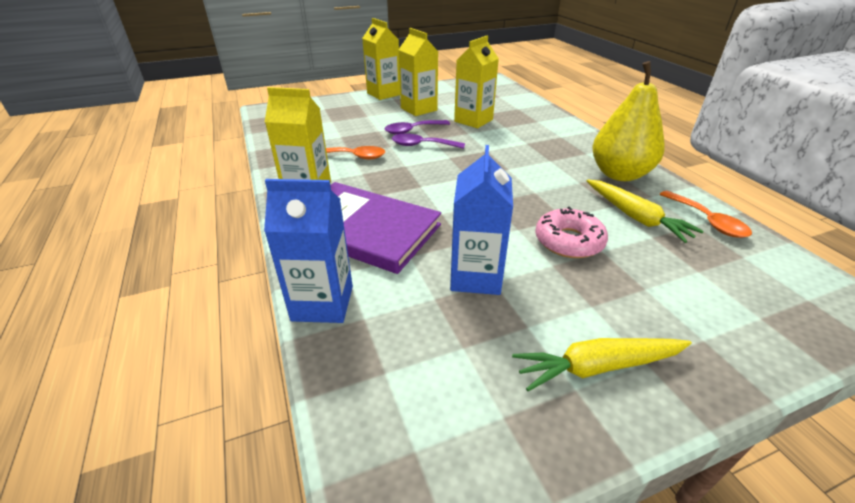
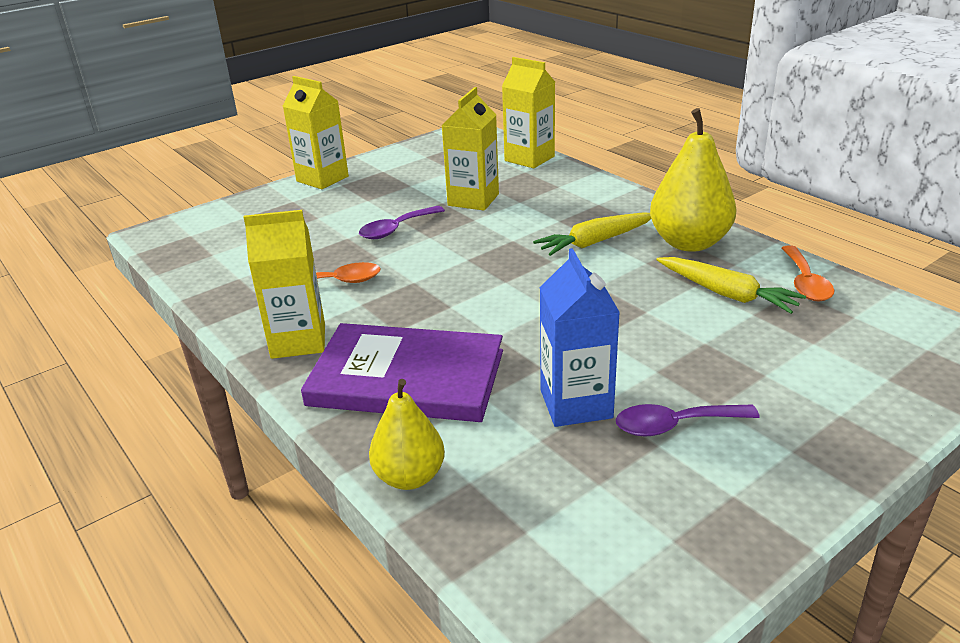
camera: 15 degrees left, 5 degrees down
(322, 303) = (409, 477): blue carton -> yellow pear
(419, 109) = (388, 195): yellow carton -> yellow carton (529, 158)
(422, 145) = (422, 249): purple spoon -> purple spoon (675, 425)
(568, 241) = (663, 339): pink donut -> none
(597, 367) = (747, 467): yellow carrot -> yellow carrot (595, 242)
(707, 221) = (805, 282): orange spoon -> orange spoon turned 45 degrees clockwise

